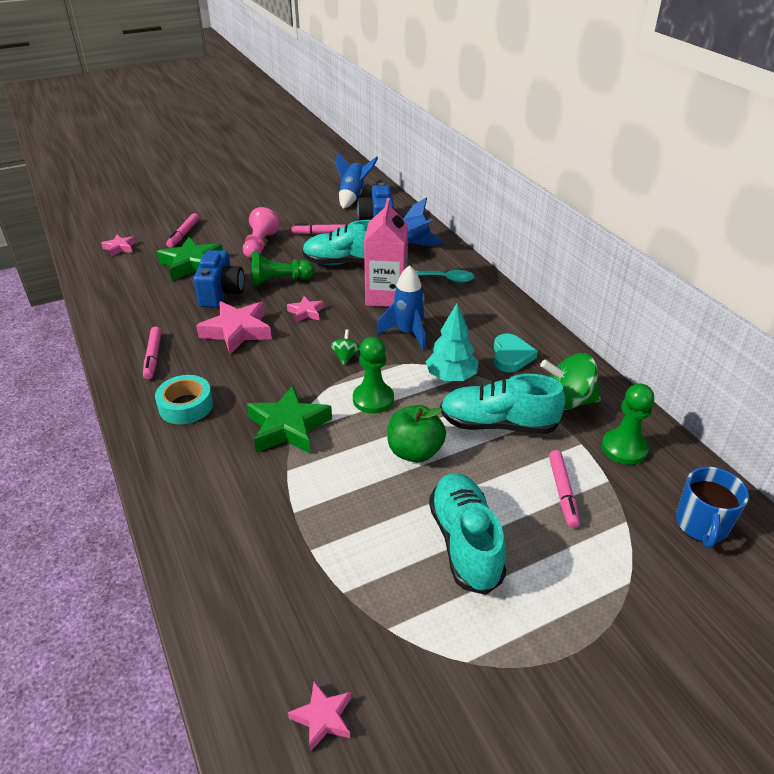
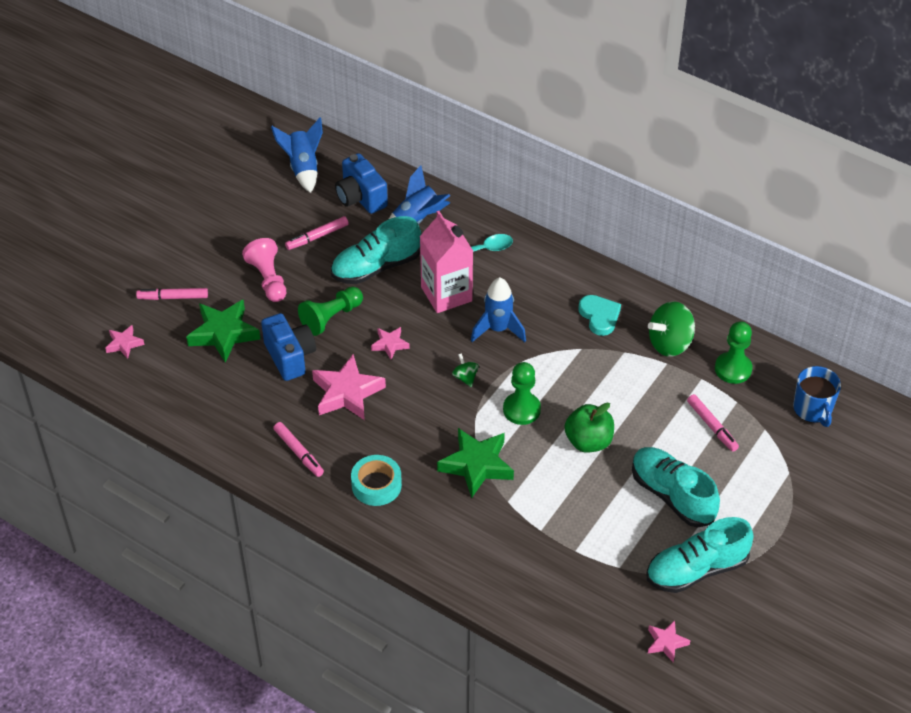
camera: 30 degrees left, 10 degrees up
(184, 234) = (173, 297): pink marker -> pink marker turned 105 degrees clockwise
(451, 377) = (566, 360): turquoise tree -> none
(498, 424) = (632, 389): turquoise shoe -> turquoise shoe (696, 569)

